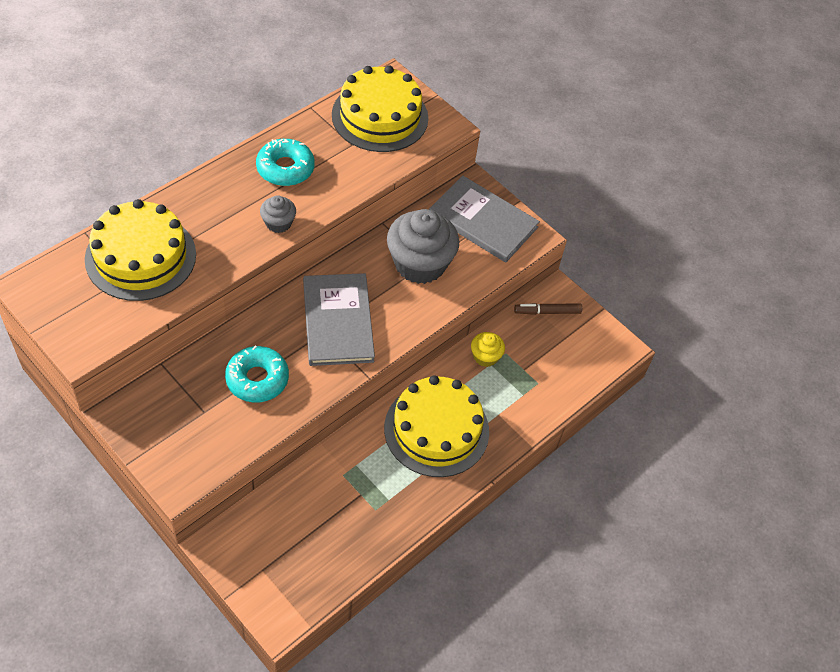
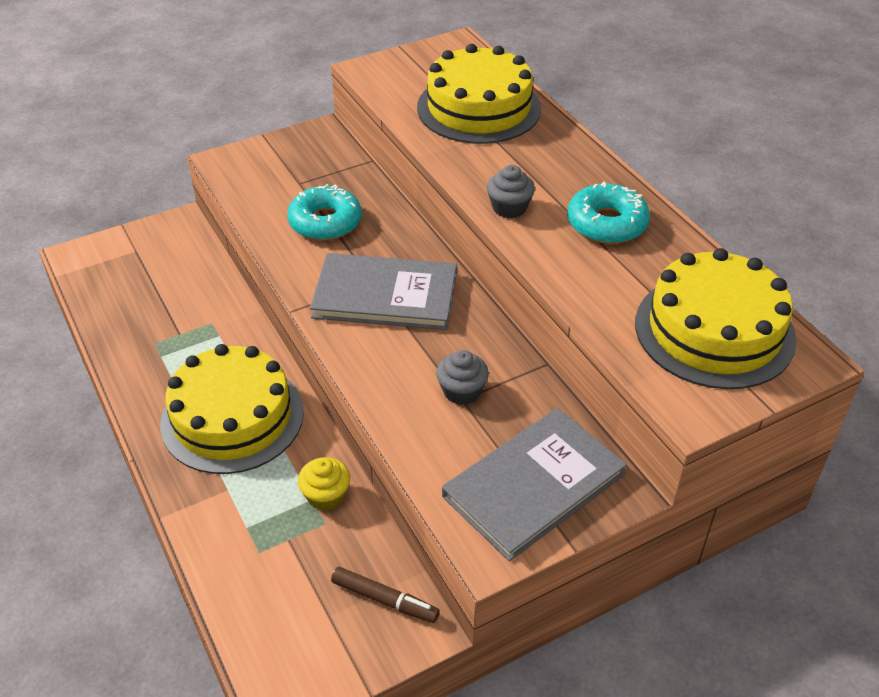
camera: 110 degrees right, 10 degrees down
(420, 264) = (462, 391): grey cupcake -> grey cupcake, size x0.48
(547, 312) = (384, 600): brown marker -> brown marker turned 105 degrees clockwise

